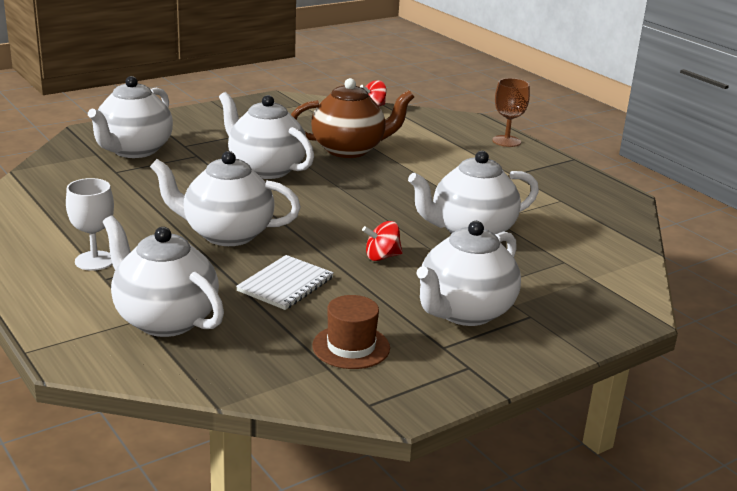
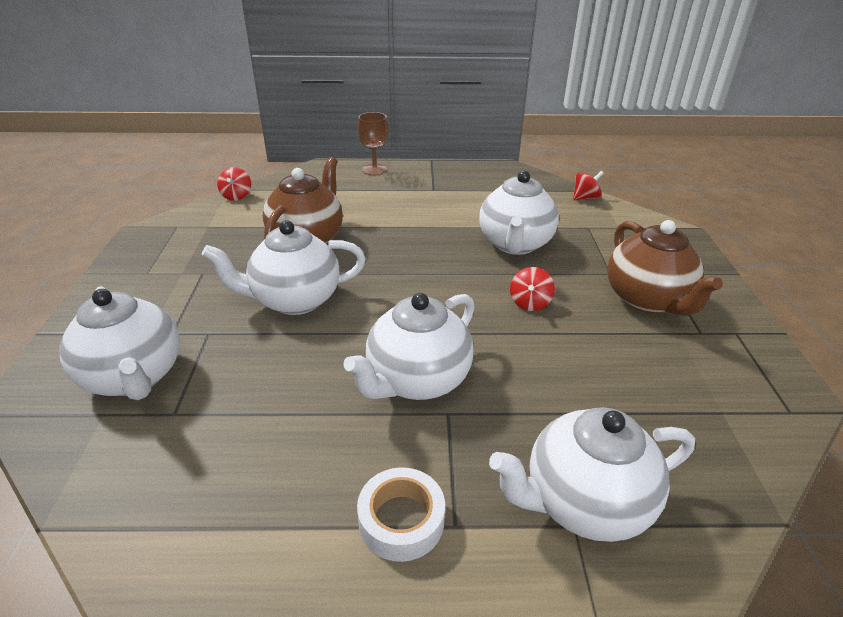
camera: 55 degrees left, 10 degrees up
(94, 261) = (401, 520): white goblet -> white tape
(285, 284) = (550, 379): white notebook -> none
(351, 347) = (686, 383): brown hat -> none
(464, 312) = (647, 300): white teapot -> brown teapot
(629, 250) = (585, 198): none -> red spinning top

